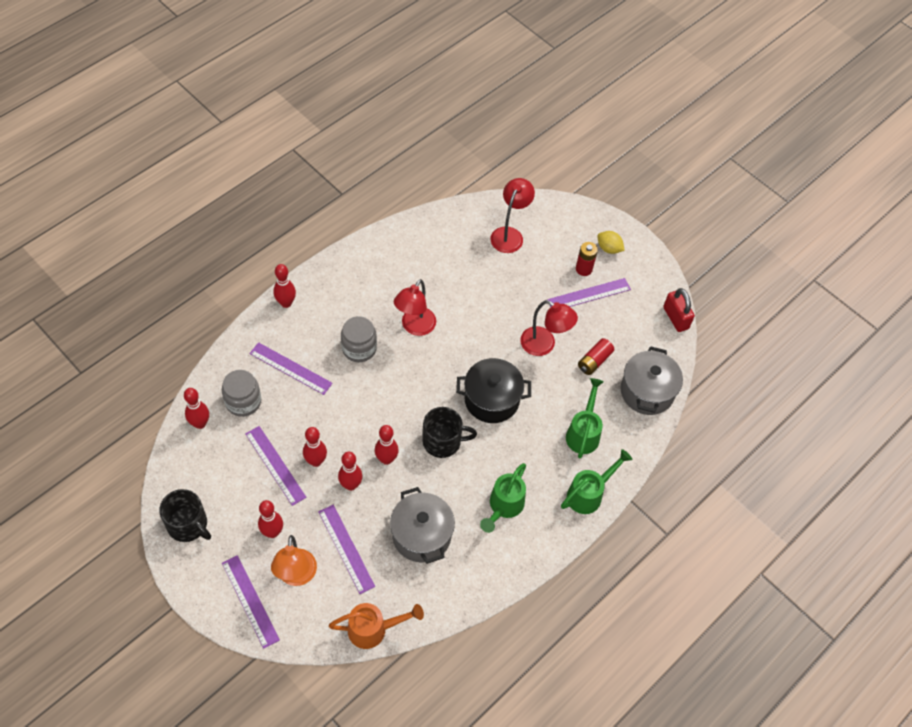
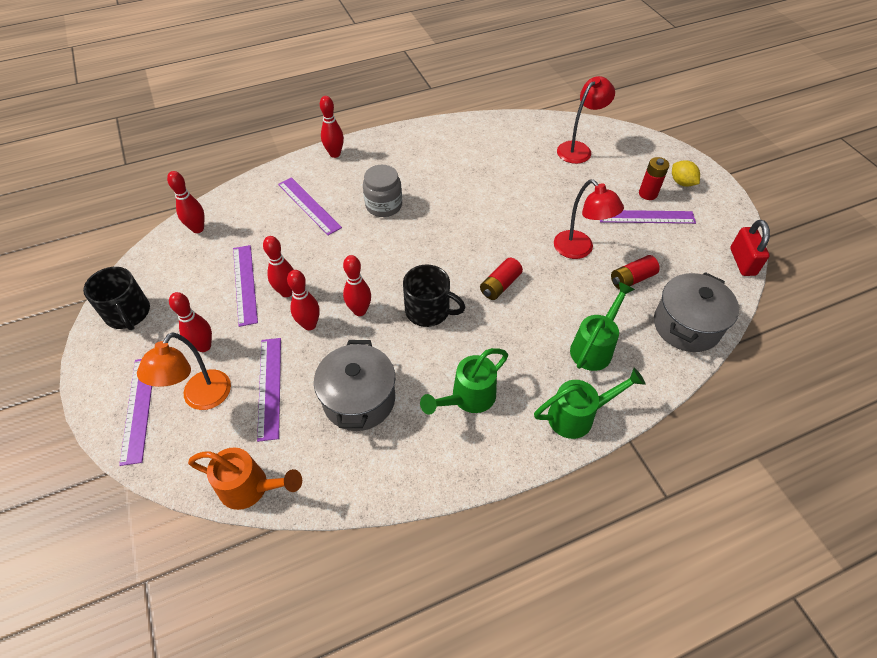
camera: 25 degrees right, 5 degrees down
(243, 401) = (248, 221): grey jar -> none
(415, 327) = (448, 201): red lamp -> none
(491, 399) = (500, 285): black pot -> red battery

